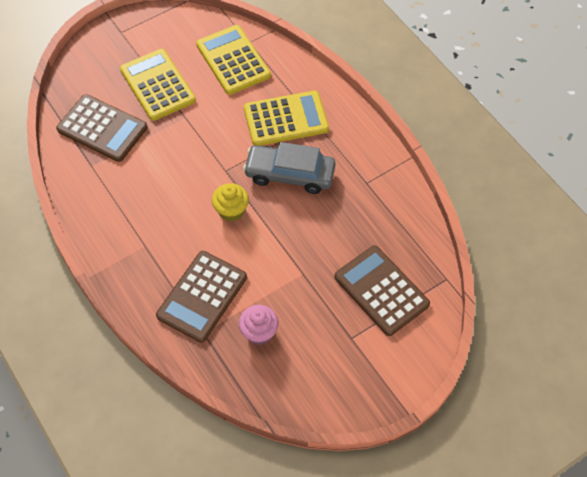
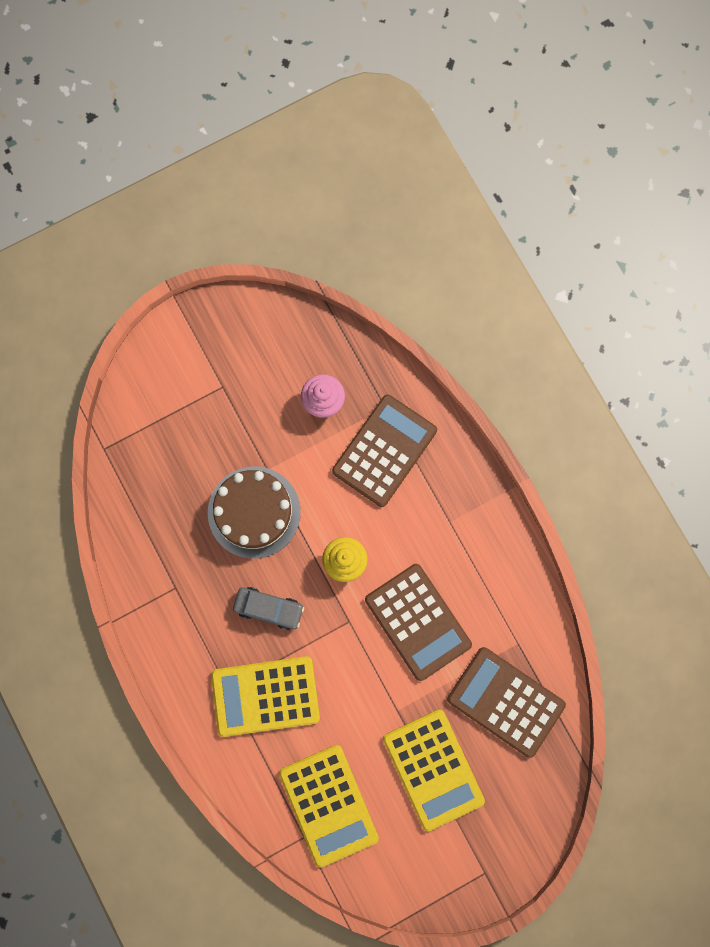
camera: 175 degrees left, 20 degrees up
(290, 174) = (269, 609): grey car -> grey car, size x0.62
(310, 240) = (254, 512): none -> brown cake
(381, 291) = (180, 440): brown calculator -> brown calculator (418, 622)

